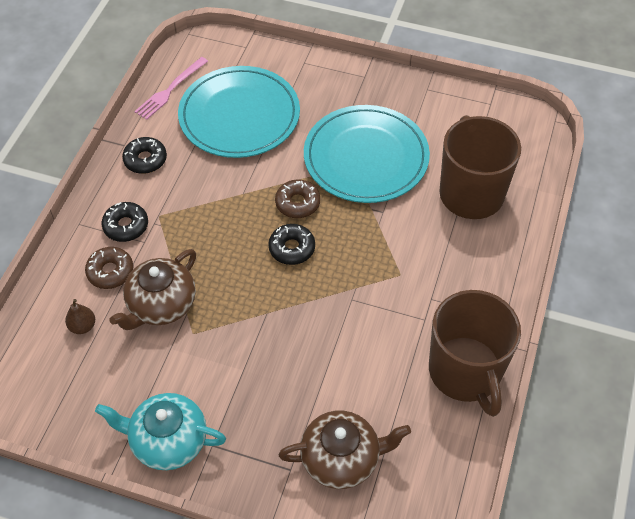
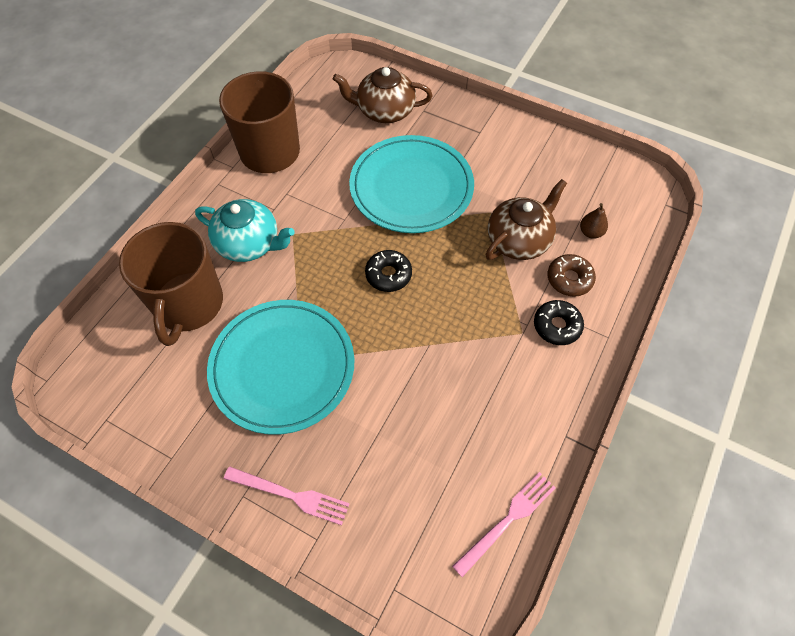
camera: 170 degrees left, 5 degrees up
(145, 160) = (538, 409): black donut -> none
(168, 441) = (513, 139): turquoise teapot -> turquoise teapot (249, 244)
(239, 116) = (419, 457): turquoise plate -> turquoise plate (411, 187)
(297, 203) = (372, 323): brown donut -> none
(330, 81) = (290, 495): none -> pink fork

